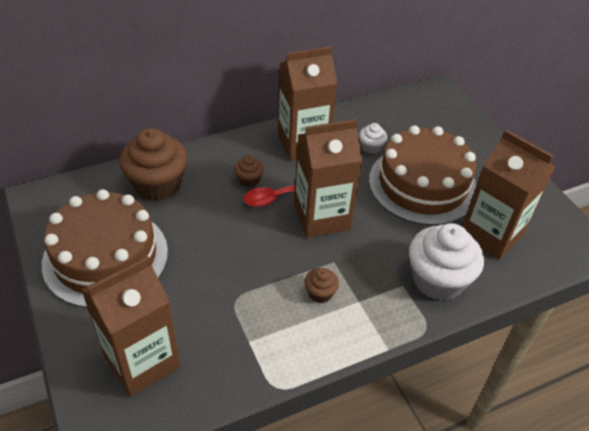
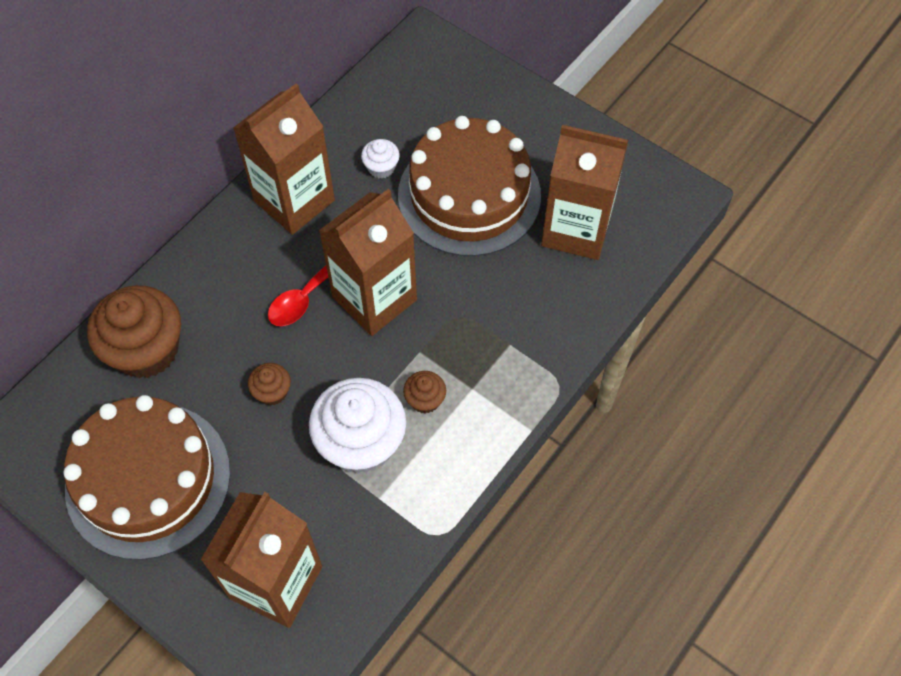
camera: 25 degrees left, 15 degrees up
(249, 180) = (257, 287): brown cupcake -> brown cupcake (272, 392)
(438, 280) = (544, 318): white cupcake -> white cupcake (361, 442)

